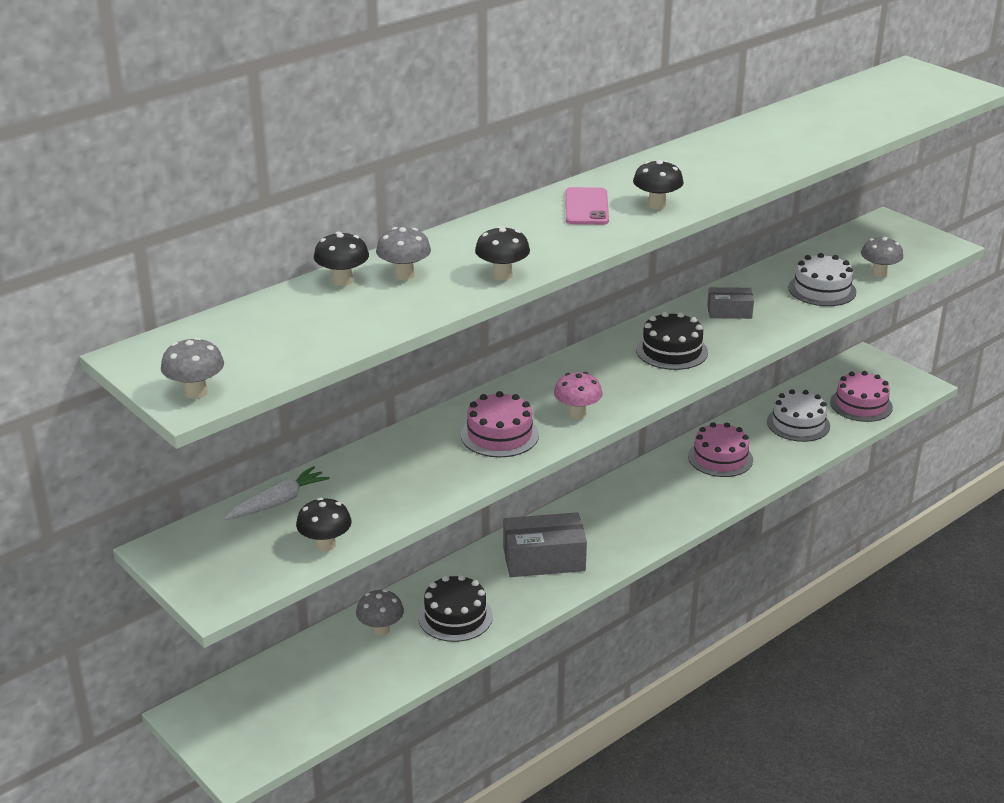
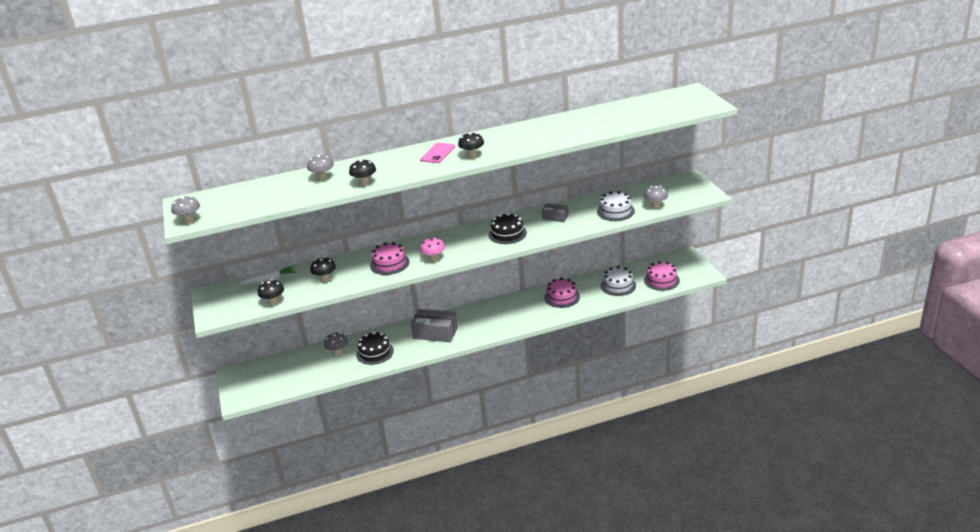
camera: 25 degrees right, 0 degrees up
(343, 281) = (294, 178): black mushroom -> black mushroom (325, 279)

